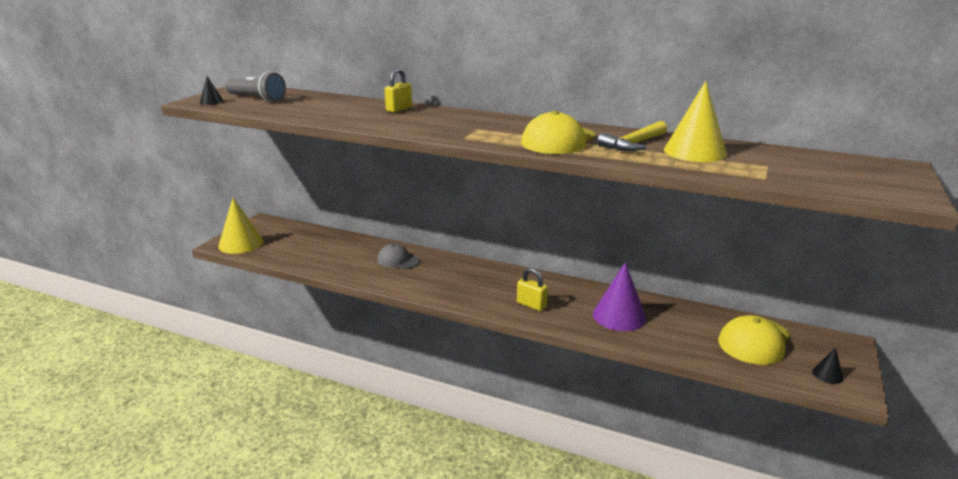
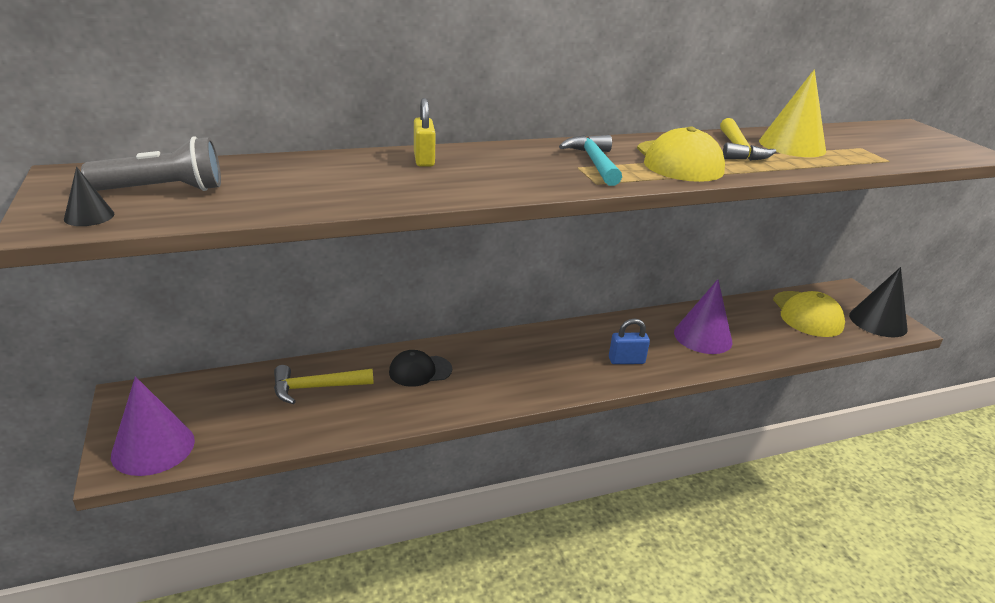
camera: 45 degrees left, 5 degrees up
(241, 243) = (153, 447): yellow cone -> purple cone
(337, 247) = (315, 388): none -> yellow hammer
(398, 260) = (420, 371): grey cap -> black cap
(495, 129) = (594, 162): none -> turquoise hammer
(531, 305) = (626, 360): yellow padlock -> blue padlock
(827, 374) = (878, 322): black cone -> black cone, size x2.12

